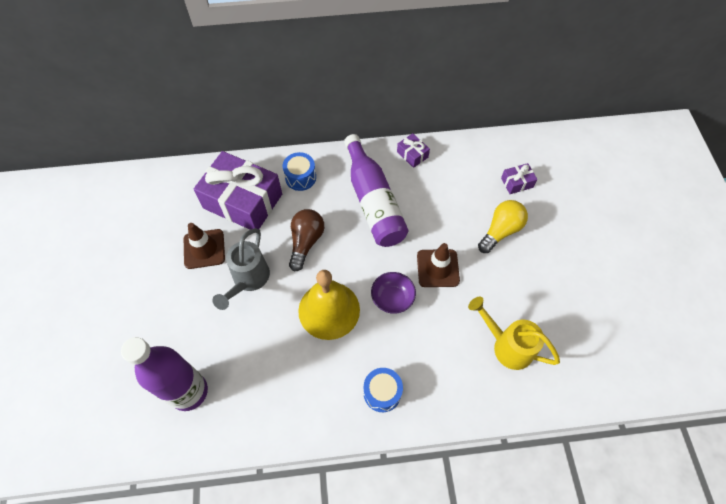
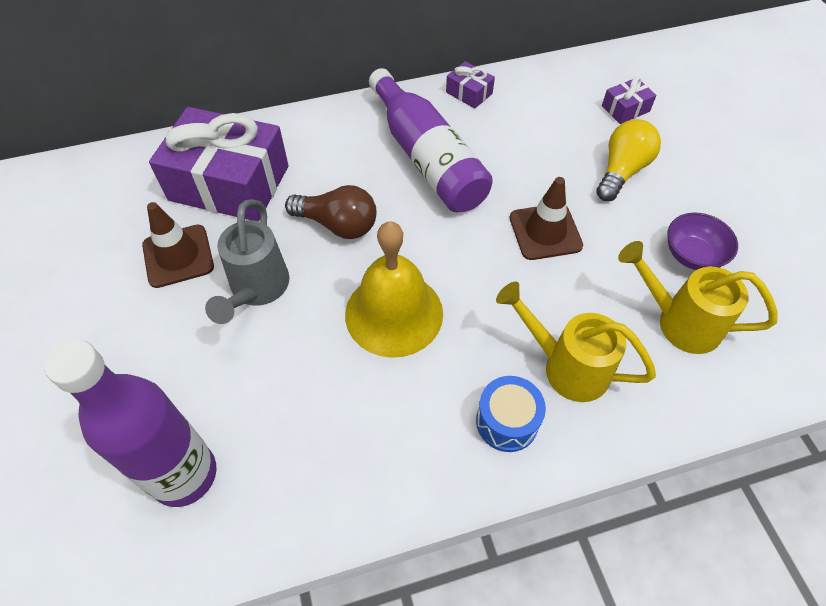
camera: 10 degrees left, 5 degrees down
(300, 177) = (312, 141): blue drum -> none
(306, 242) = (337, 224): brown light bulb -> brown light bulb turned 105 degrees clockwise
(392, 298) = (488, 283): purple bowl -> purple bowl (692, 255)
(427, 363) = (566, 366): none -> yellow watering can

